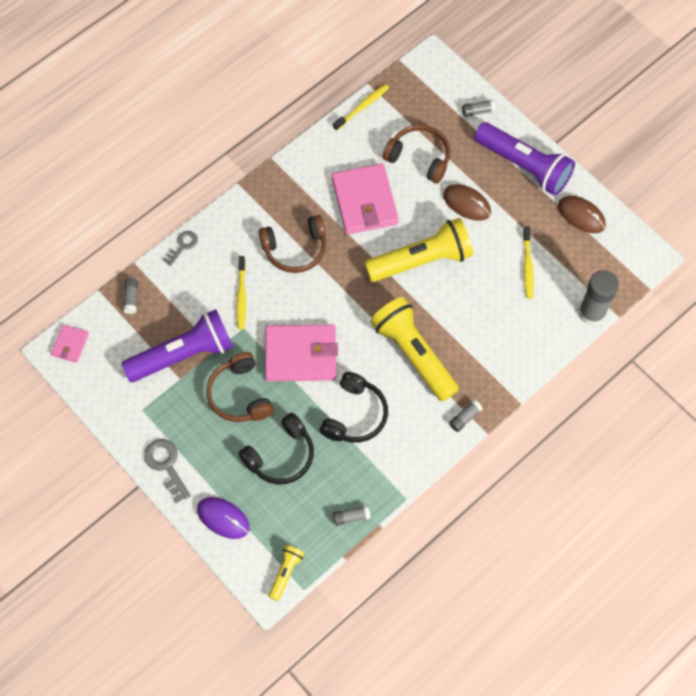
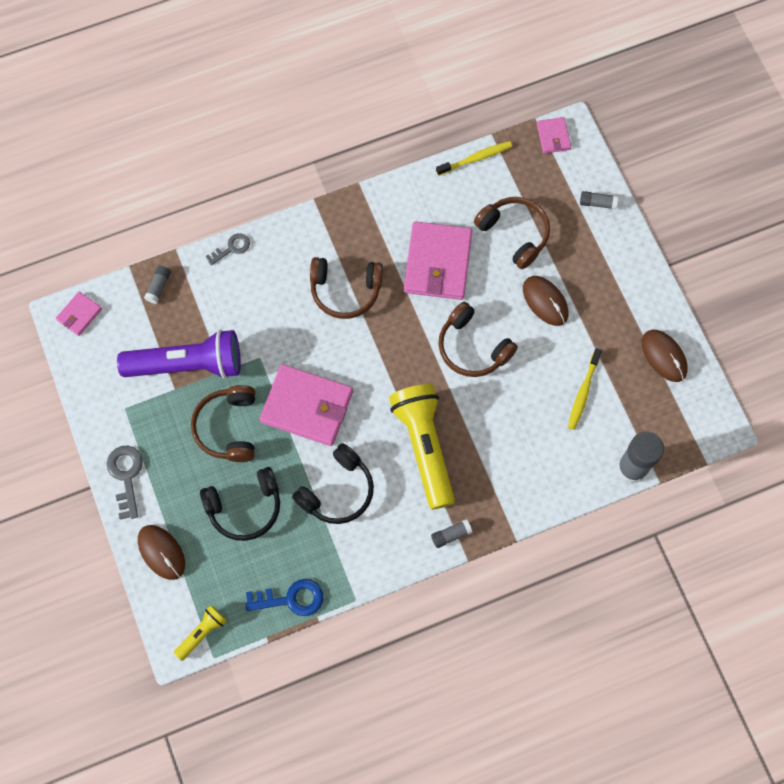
camera: 20 degrees right, 5 degrees up
(223, 518) = (161, 552): purple mouse -> brown mouse
(241, 296) = (270, 322): yellow toothbrush -> none
(351, 517) = (291, 599): grey glue stick -> blue key
(420, 69) = (553, 136): none -> pink wallet
(421, 260) = (472, 347): yellow flashlight -> brown headphones
(524, 166) = (623, 280): purple flashlight -> none

